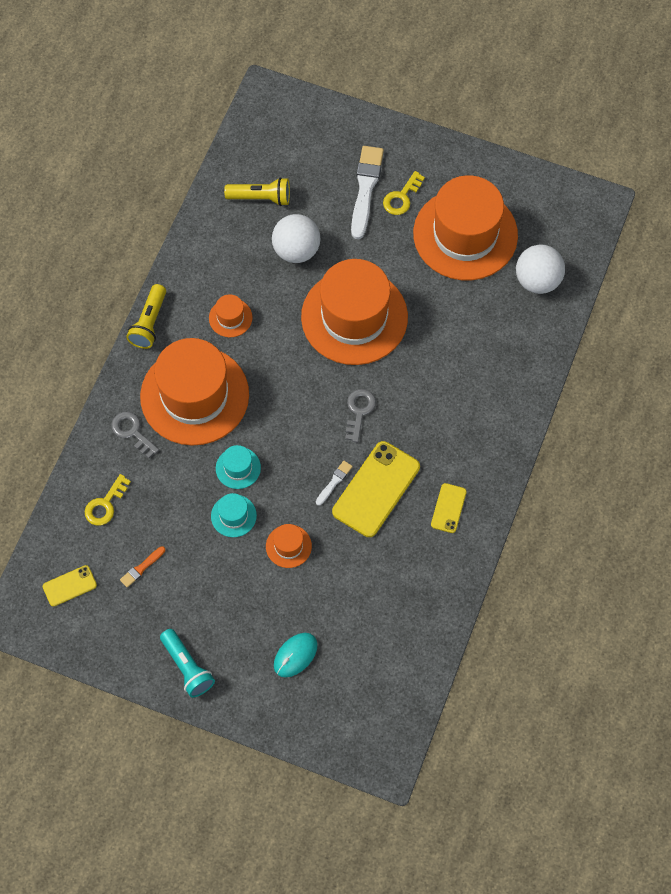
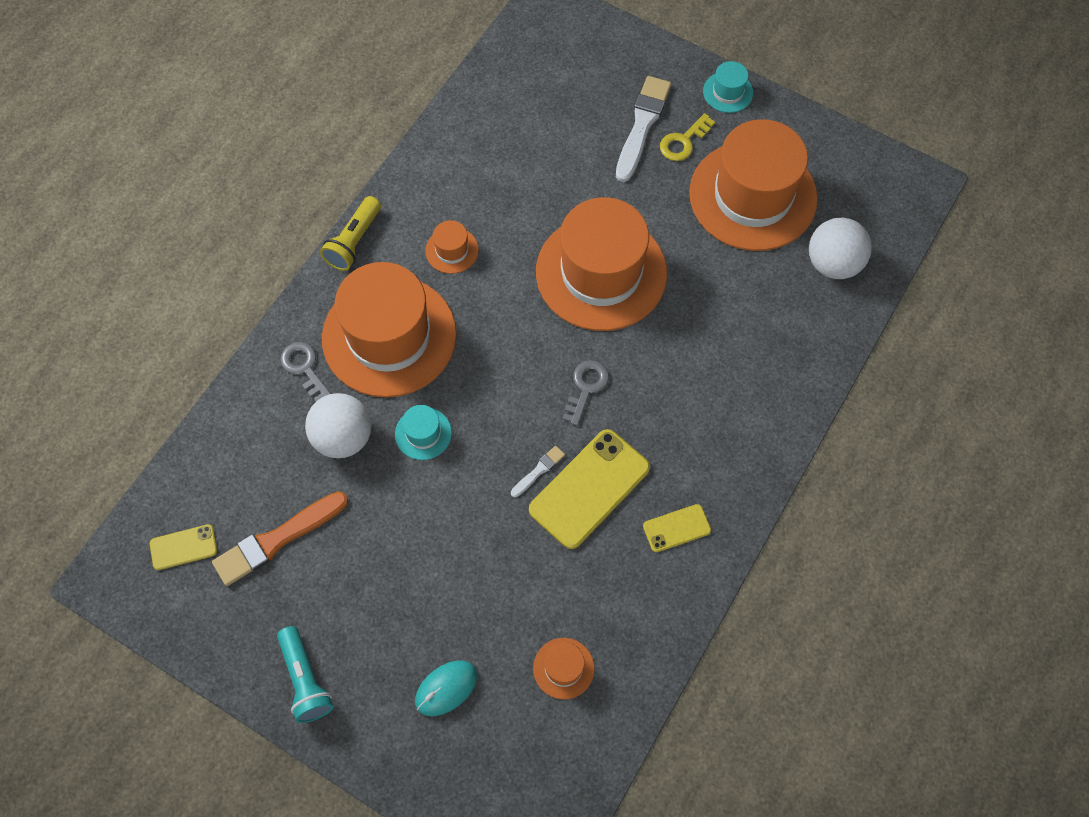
camera: 10 degrees right, 0 degrees up
(105, 504) = (251, 452): yellow key -> none
(142, 567) = (278, 539): orange brush -> orange brush, size x2.08
(233, 516) = (405, 492): turquoise hat -> turquoise hat (728, 92)
(261, 198) = (516, 117): yellow flashlight -> none
(288, 546) = (466, 543): orange hat -> orange hat (563, 668)
(296, 250) = (546, 183): white ball -> white ball (343, 437)
(448, 508) = (676, 528): yellow phone -> yellow phone turned 45 degrees clockwise

